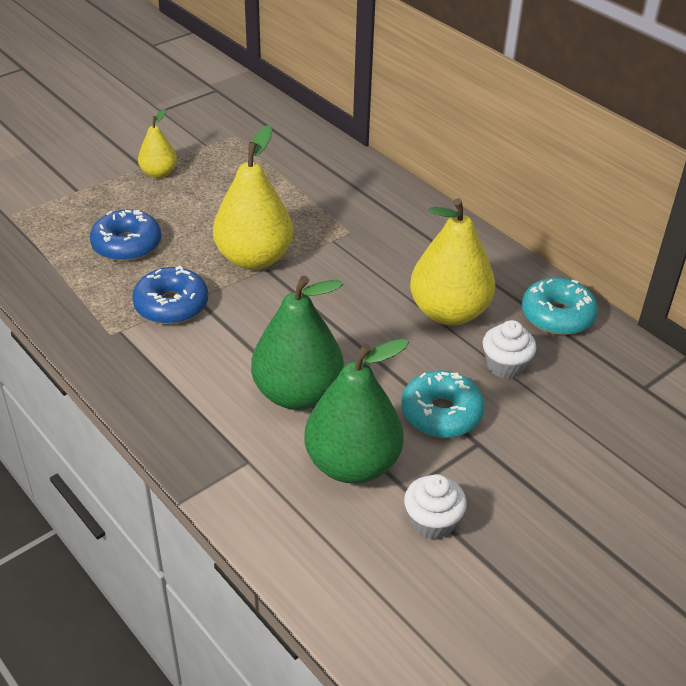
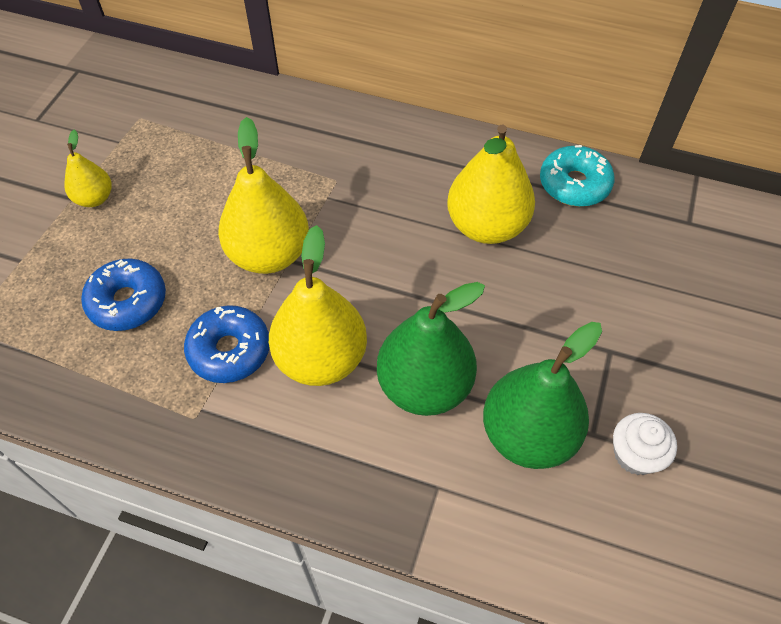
camera: 30 degrees left, 15 degrees up
(233, 340) = (321, 359): none -> yellow pear
(441, 413) = (559, 337): turquoise donut -> none
(505, 365) = (572, 258): white cupcake -> none

